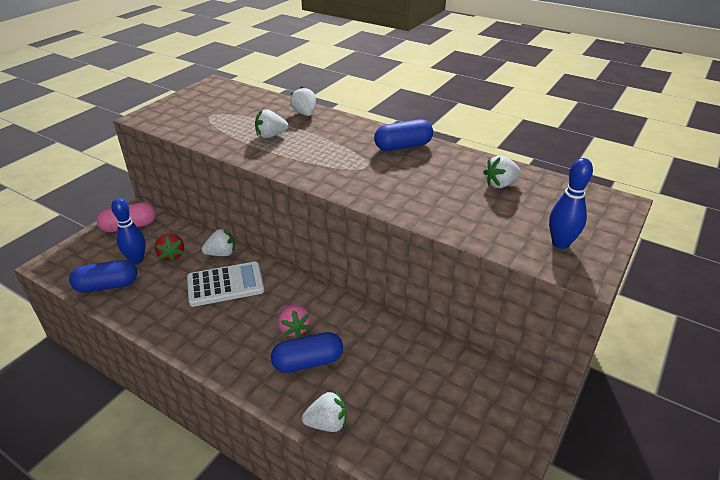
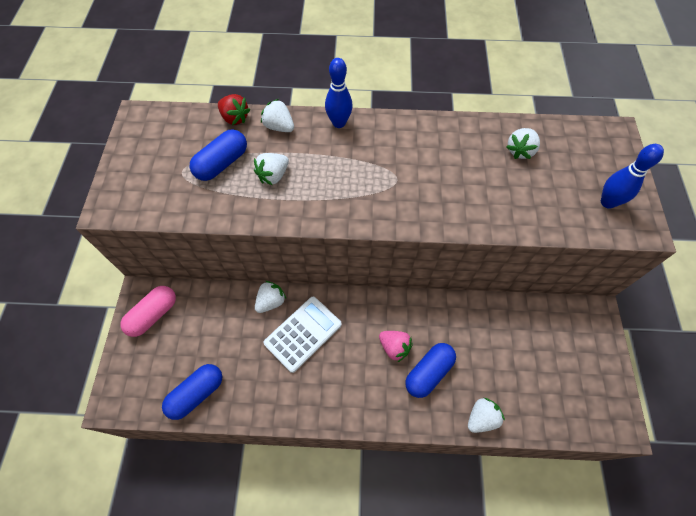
camera: 30 degrees left, 25 degrees up
(137, 260) = (198, 350): blue bowling pin -> blue bowling pin (339, 123)
(172, 255) = (226, 327): red strawberry -> red strawberry (235, 118)
(403, 146) = (408, 136): blue capsule -> blue capsule (222, 163)

